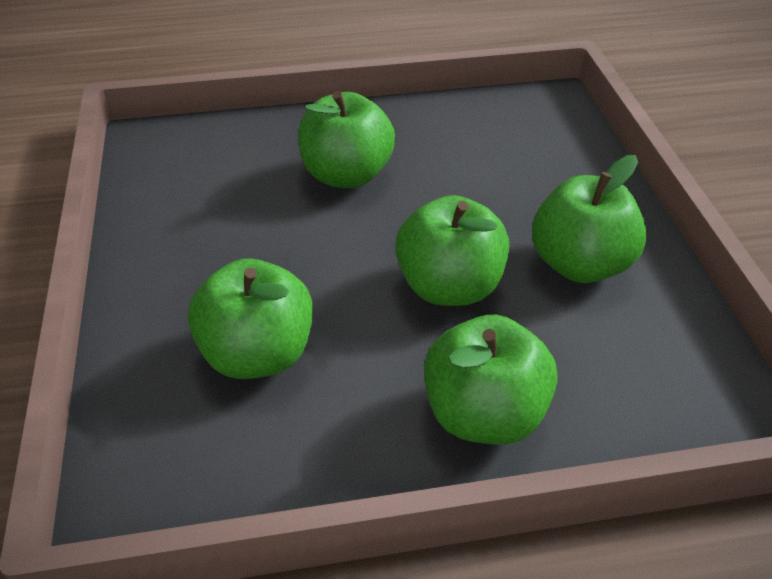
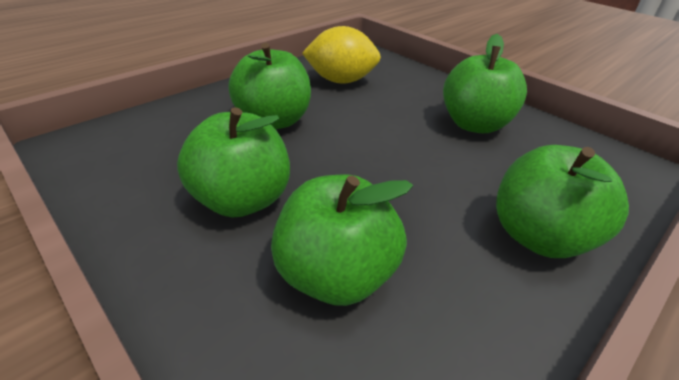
camera: 35 degrees left, 5 degrees down
(449, 287) = (419, 164): green apple -> green apple (242, 200)
(476, 144) = (341, 81): none -> yellow lemon

